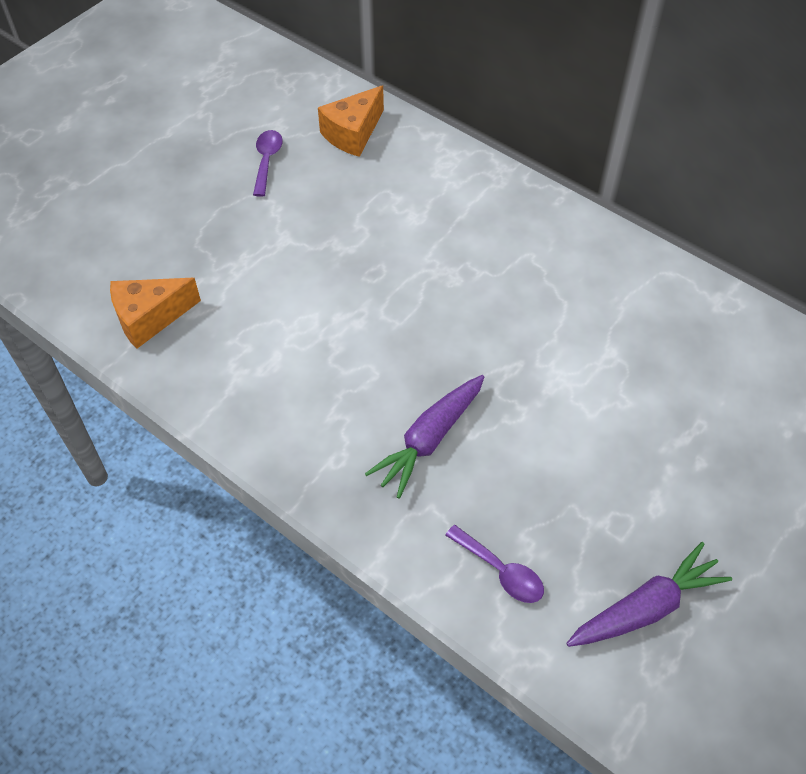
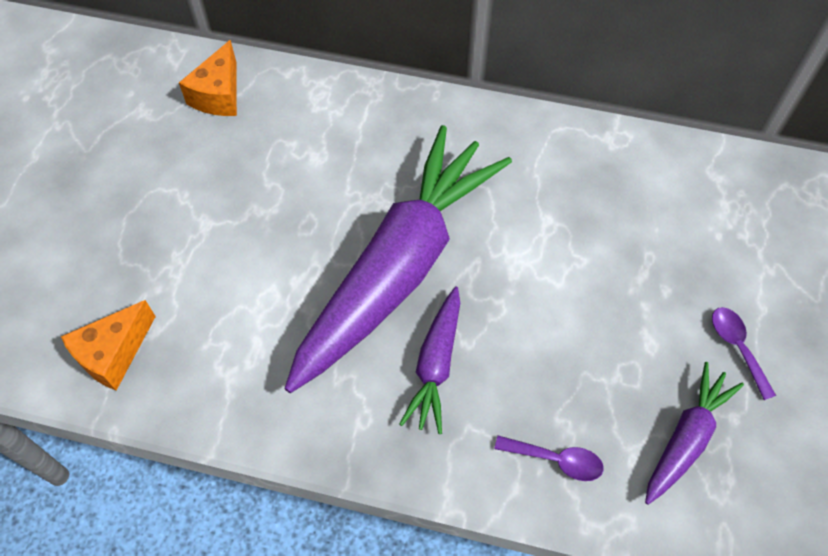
camera: 25 degrees left, 5 degrees up
(267, 161) = (149, 151): purple spoon -> purple spoon (737, 348)
(439, 341) = (398, 268): none -> purple carrot

